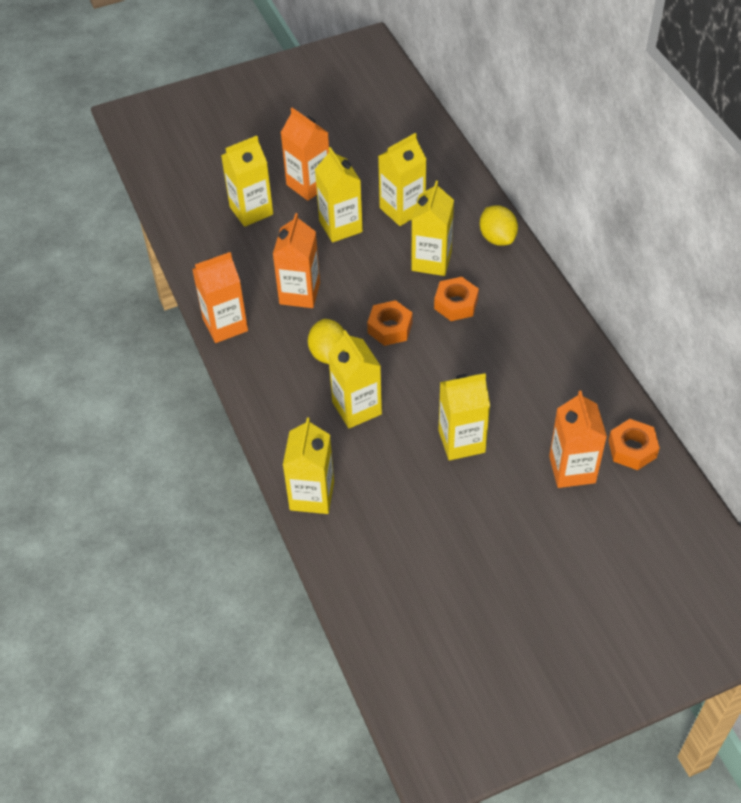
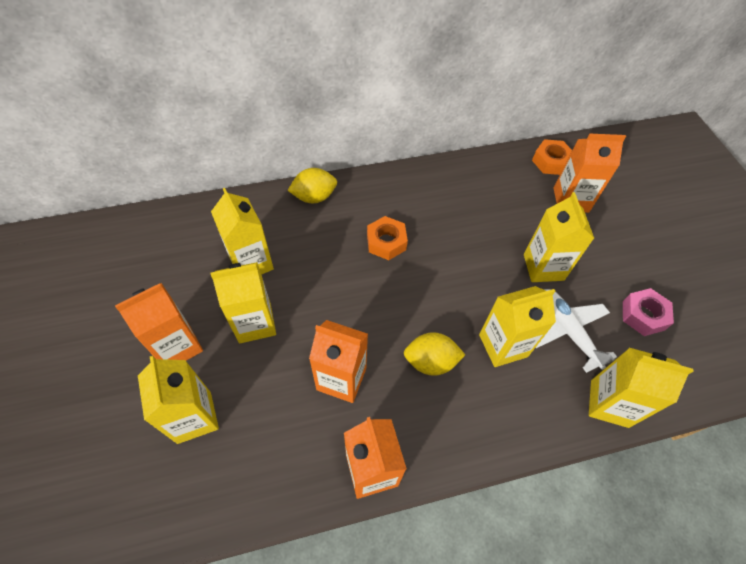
camera: 85 degrees left, 5 degrees up
(386, 462) = (567, 330): none -> white plane
(390, 328) = (406, 300): orange nut -> none
(421, 534) = (643, 315): none -> pink nut
(431, 261) = (328, 251): yellow carton -> none

